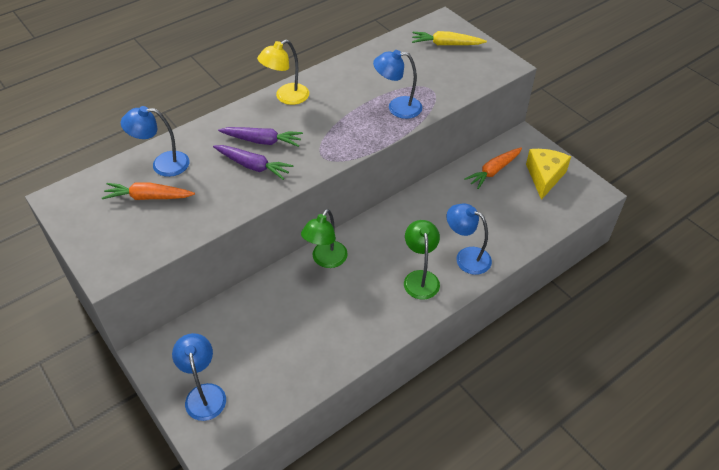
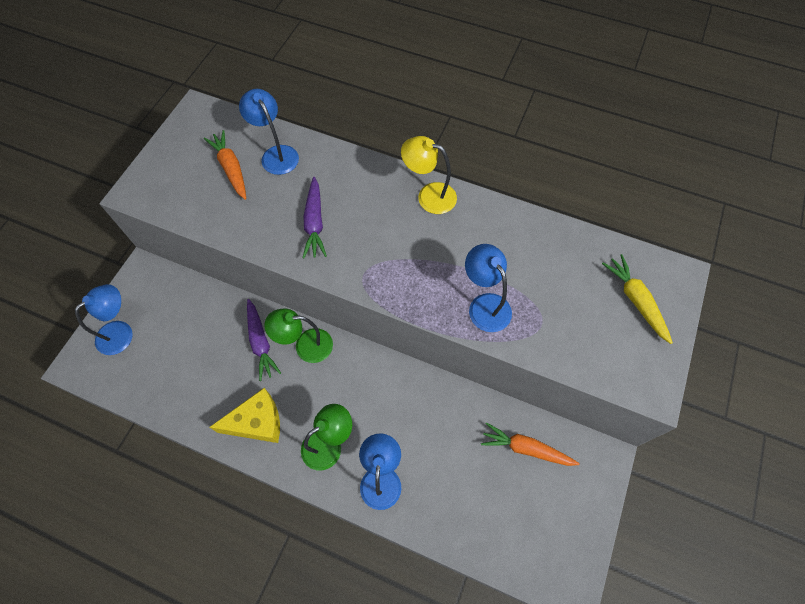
camera: 60 degrees right, 15 degrees up
(262, 141) = (353, 211): purple carrot -> purple carrot (260, 342)
(544, 177) = (555, 512): yellow cheese -> yellow cheese (257, 422)

